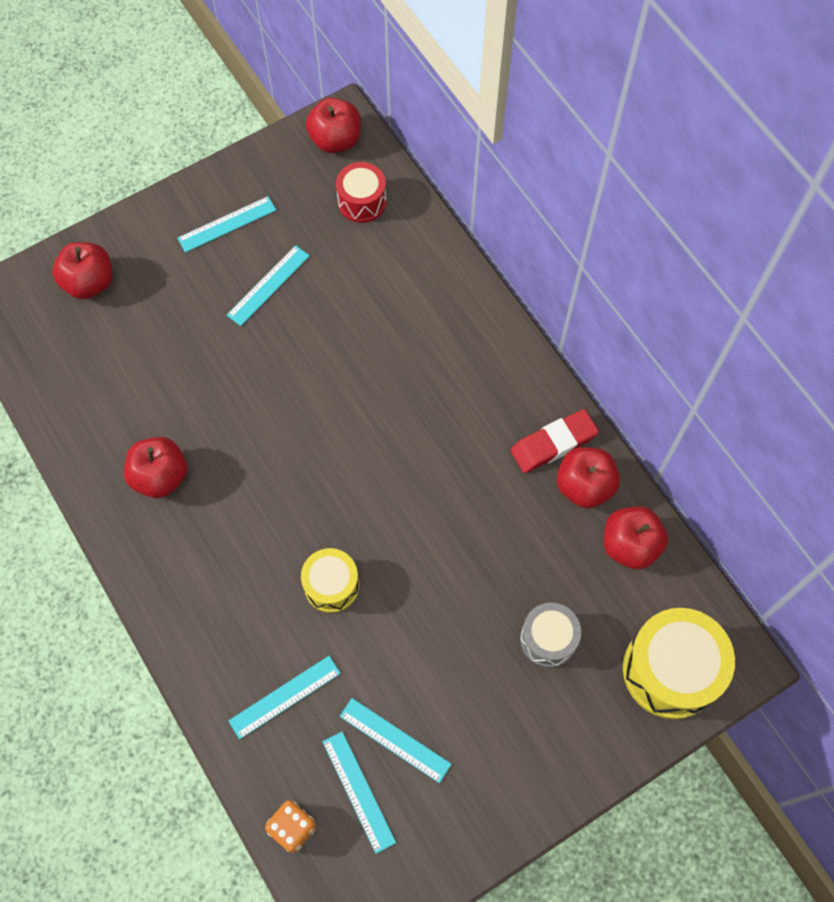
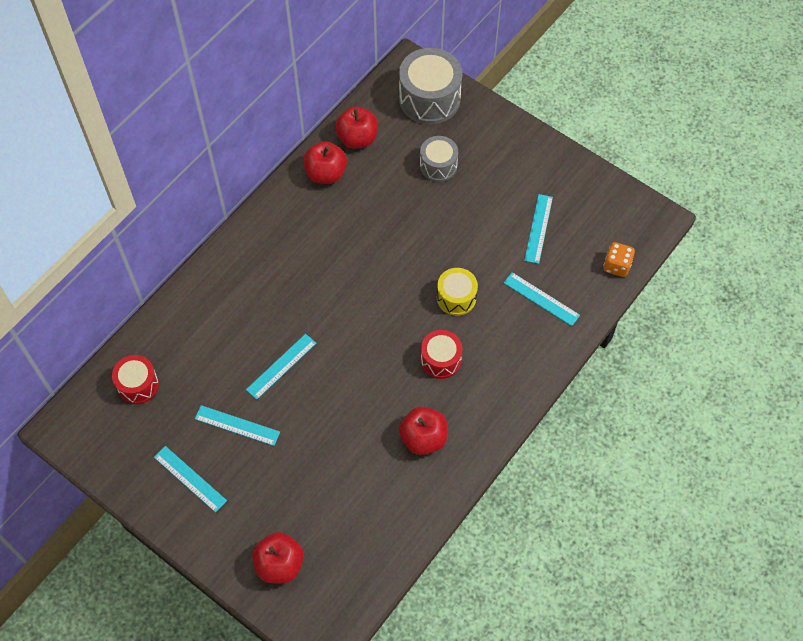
camera: 110 degrees left, 5 degrees down
(252, 533) = (440, 360): none -> red drum
(335, 140) = (82, 426): red apple -> none
(358, 791) = (578, 238): turquoise ruler -> turquoise ruler (281, 366)
(553, 443) = (301, 199): red eraser -> none
(670, 670) = (429, 99): yellow drum -> grey drum

